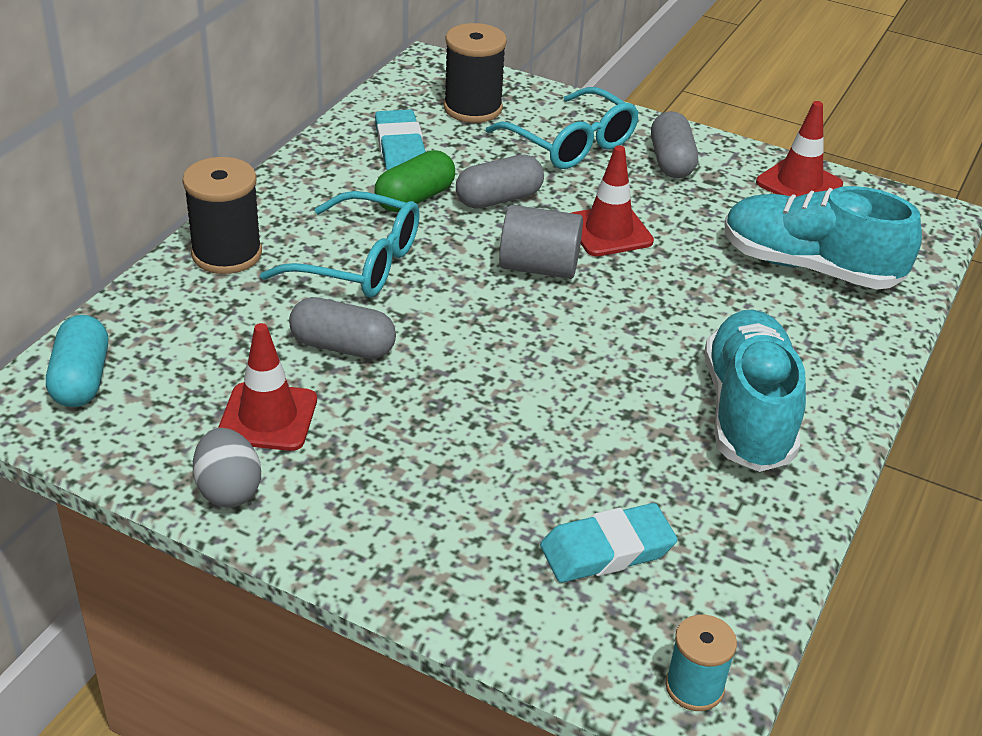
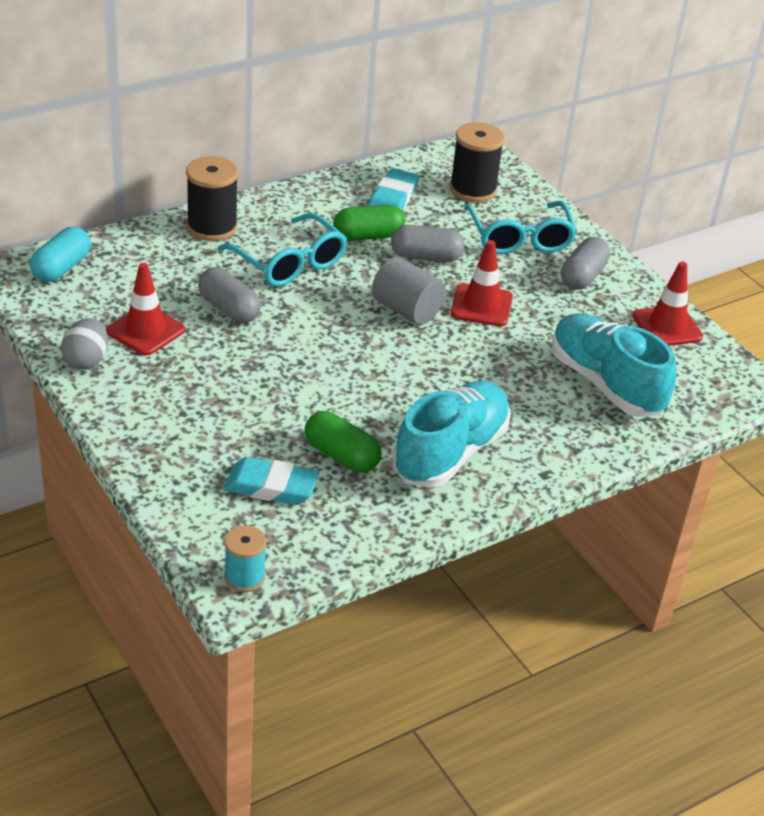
camera: 30 degrees right, 0 degrees up
(643, 472) = (341, 456): none -> green capsule

